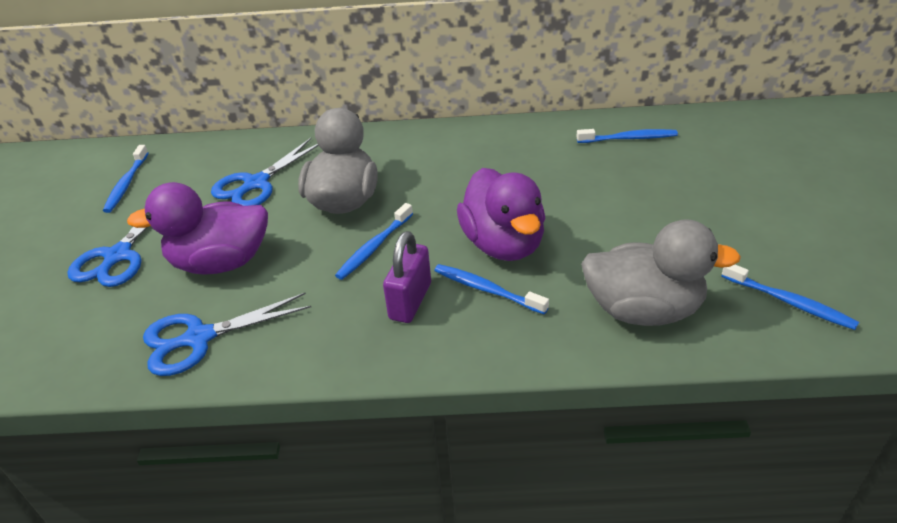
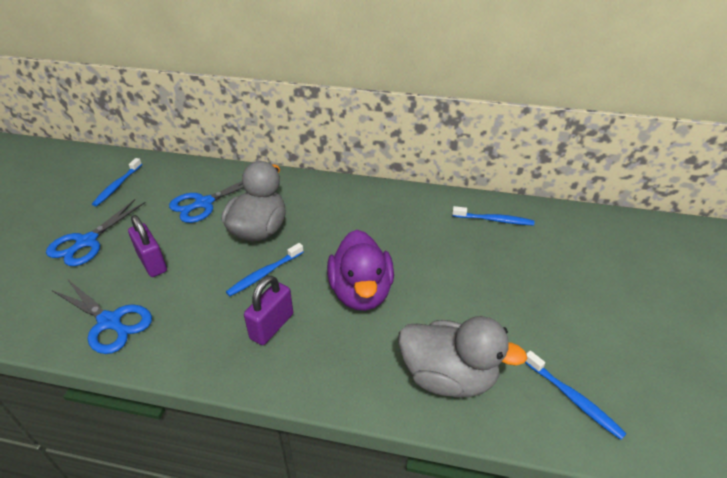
camera: 10 degrees right, 0 degrees up
(198, 338) = (110, 322): blue scissors -> blue scissors turned 135 degrees counterclockwise
(221, 262) = (152, 263): purple duck -> purple padlock
(487, 289) = (332, 329): blue toothbrush -> none

